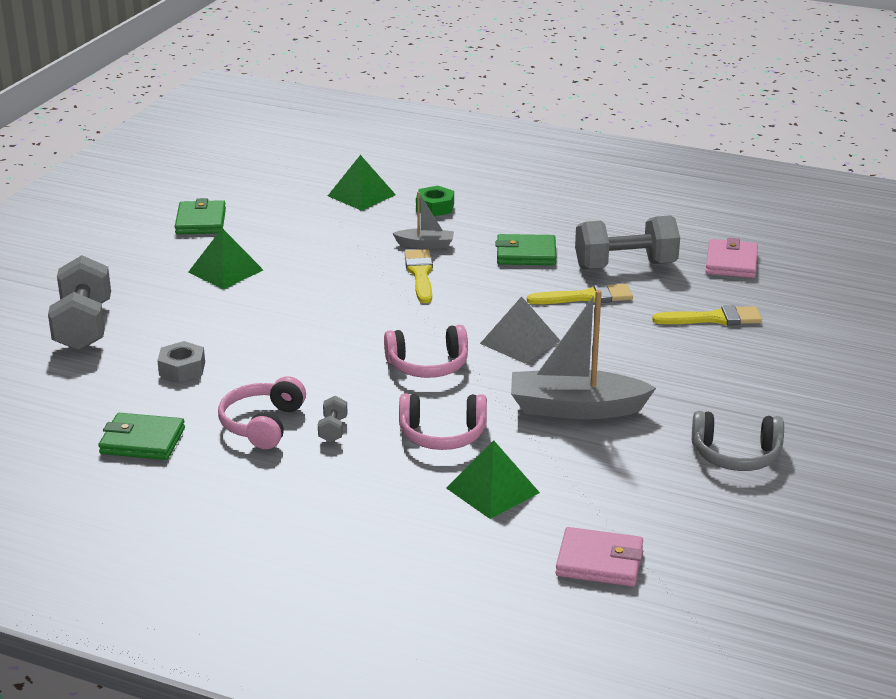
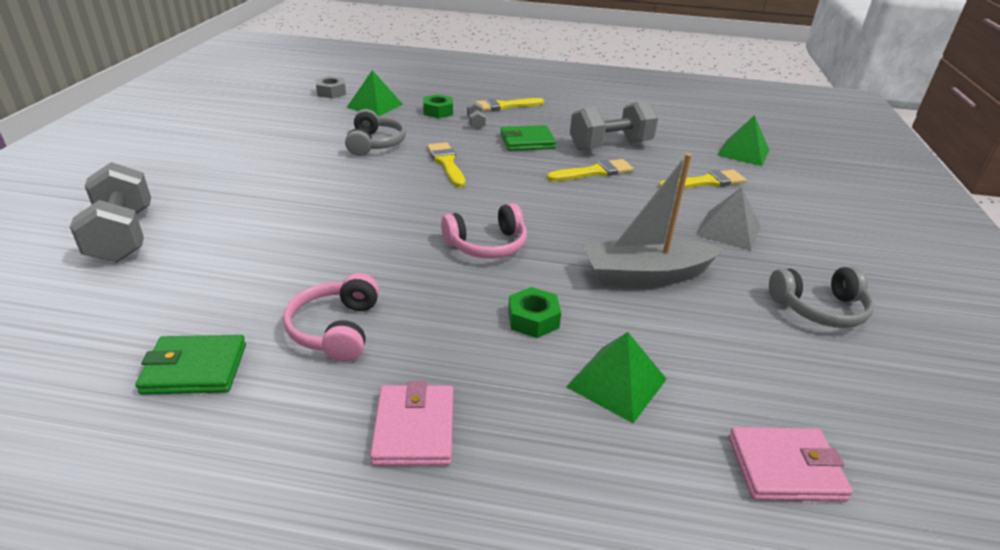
camera: 15 degrees left, 5 degrees up
(182, 368) = (235, 272): grey nut -> grey nut (331, 92)
(201, 221) = (238, 132): green wallet -> none
(225, 271) = (267, 172): green pyramid -> green pyramid (743, 152)
(333, 430) = (416, 327): grey dumbbell -> grey dumbbell (476, 123)
(347, 245) = (375, 144): none -> grey headphones
(425, 245) = (441, 139): grey boat -> none
(442, 435) = (533, 319): pink headphones -> green nut
(520, 204) = (504, 106): none -> yellow brush
(520, 342) = (560, 215): grey pyramid -> grey pyramid (728, 230)
(731, 263) = (687, 138): pink wallet -> pink wallet (414, 429)

